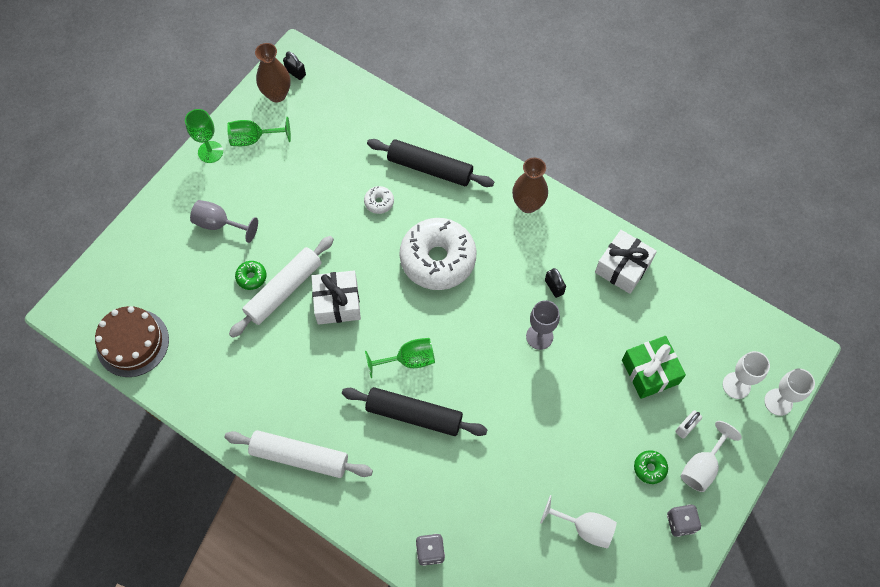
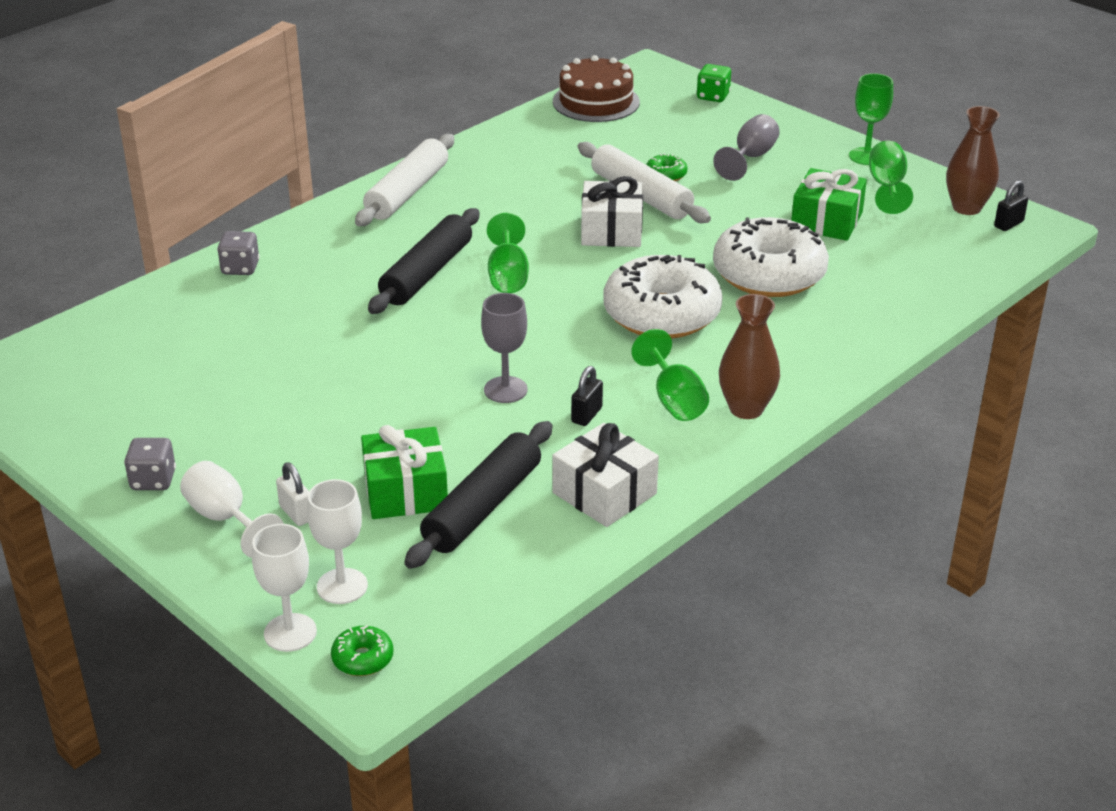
camera: 100 degrees right, 30 degrees down
(119, 258) = (713, 96): none -> green dice
(305, 173) = (826, 221): none -> green gift
(379, 202) = (769, 274): white donut -> white donut, size x2.48
(430, 168) = (826, 323): black rolling pin -> black rolling pin (483, 507)
(528, 242) = (674, 400): none -> green goblet
(554, 287) = (586, 415): black padlock -> black padlock turned 45 degrees counterclockwise
(585, 528) = (198, 391): white goblet -> none
(649, 468) = (251, 464): green donut -> green donut (363, 658)

